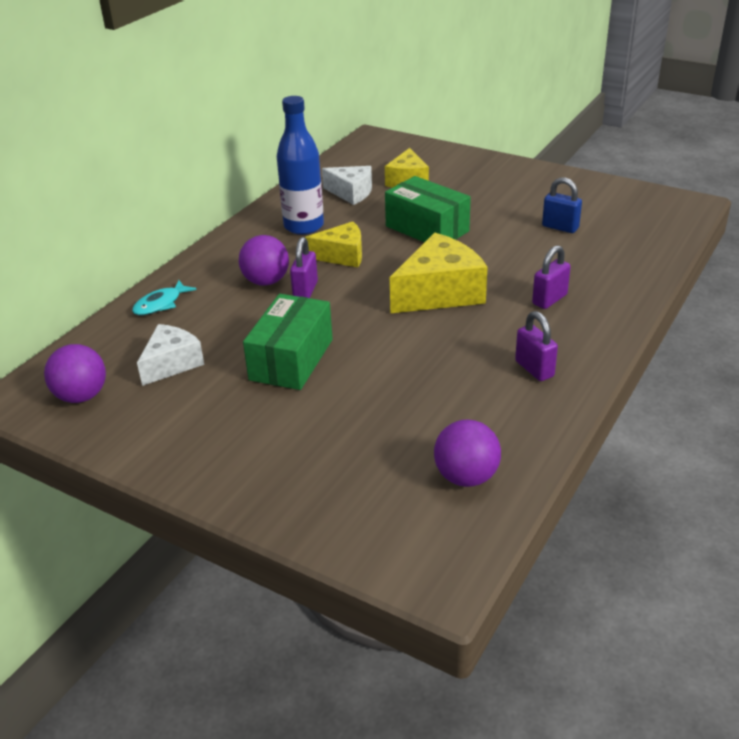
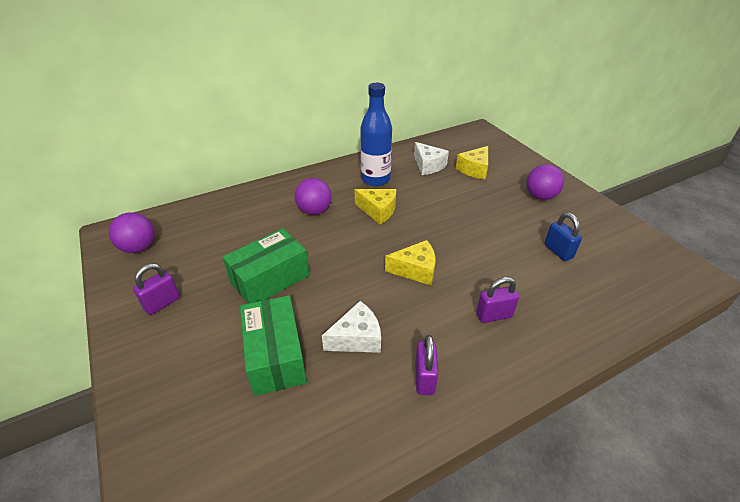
camera: 30 degrees right, 5 degrees up
(160, 304) = (242, 202): turquoise fish -> none
(172, 364) = (204, 248): white cheese -> white cheese (357, 338)
(305, 290) = (330, 228): purple padlock -> purple padlock (162, 303)
(427, 229) = (454, 212): green box -> green box (275, 356)
(440, 293) = (415, 270): yellow cheese -> yellow cheese, size x0.62
(466, 477) = (278, 458): purple ball -> purple ball (540, 196)

